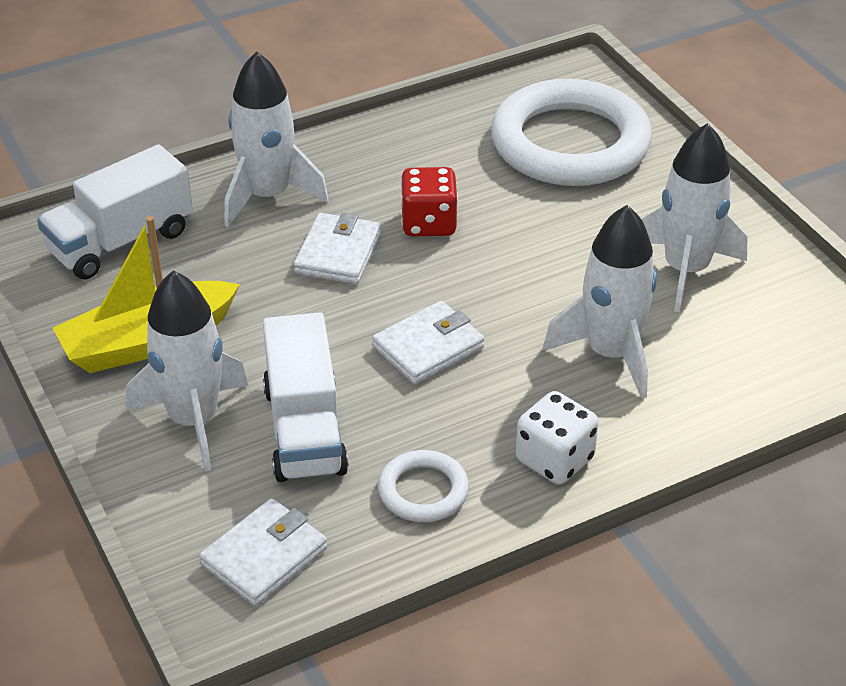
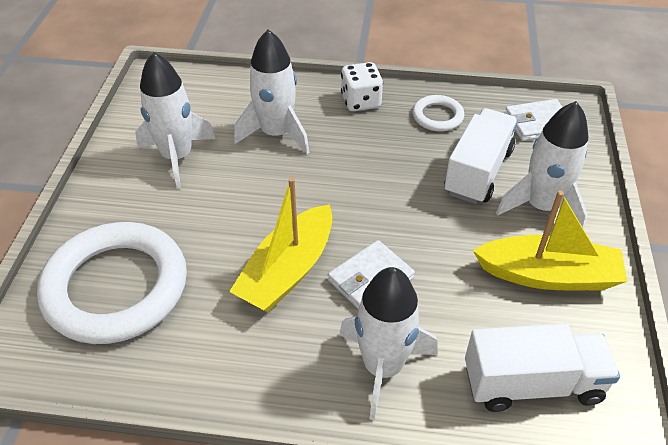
camera: 145 degrees left, 5 degrees up
(428, 223) = (287, 271): red dice -> yellow boat
(428, 347) = (370, 184): white wallet -> none

